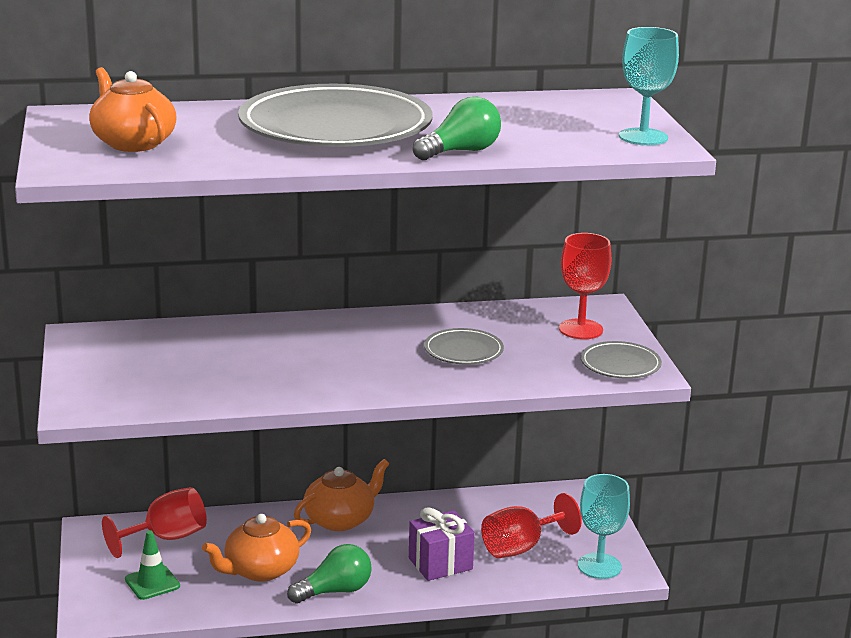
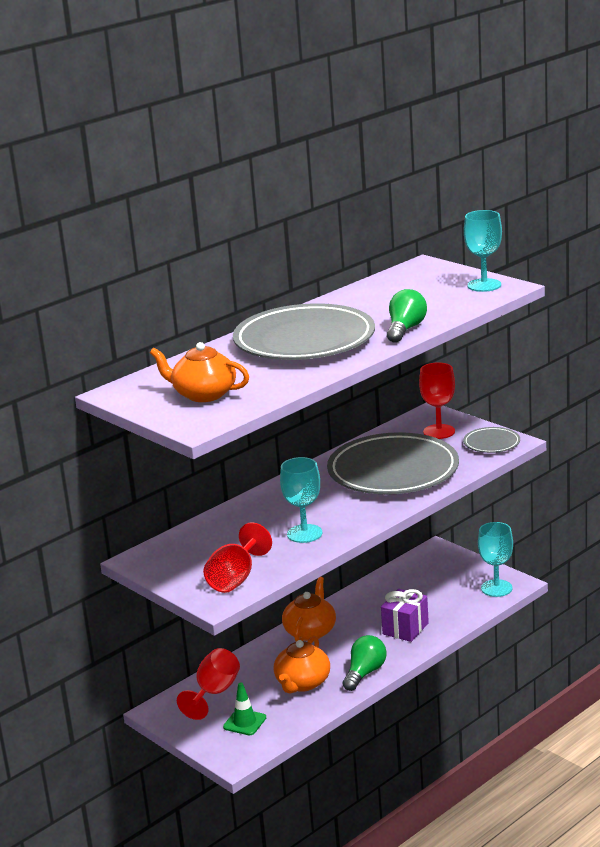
camera: 30 degrees left, 0 degrees up
(270, 377) = (304, 533): none -> turquoise goblet
(463, 351) = (393, 471): grey plate -> grey plate, size x2.26
(521, 547) = (439, 598): red goblet -> red goblet (235, 579)

